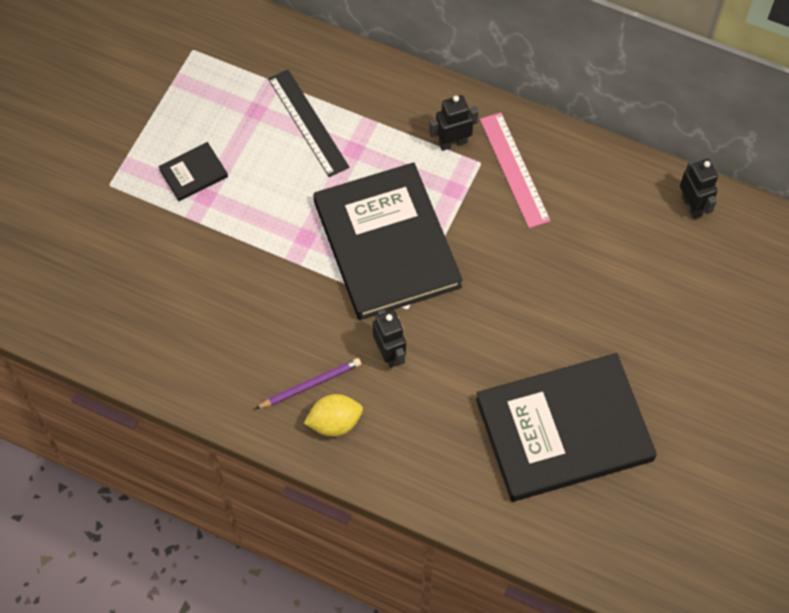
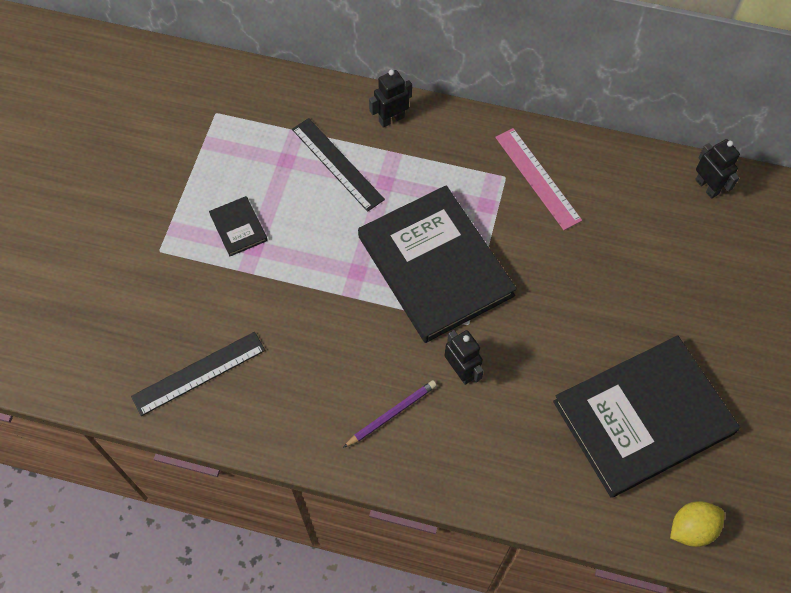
camera: 10 degrees left, 0 degrees up
(127, 314) = (199, 373): none -> black ruler
(193, 173) = (238, 227): black book -> black book turned 75 degrees counterclockwise
(334, 422) = (423, 448): yellow lemon -> yellow lemon (691, 528)
(452, 142) = (475, 162): black robot -> black robot (391, 119)

